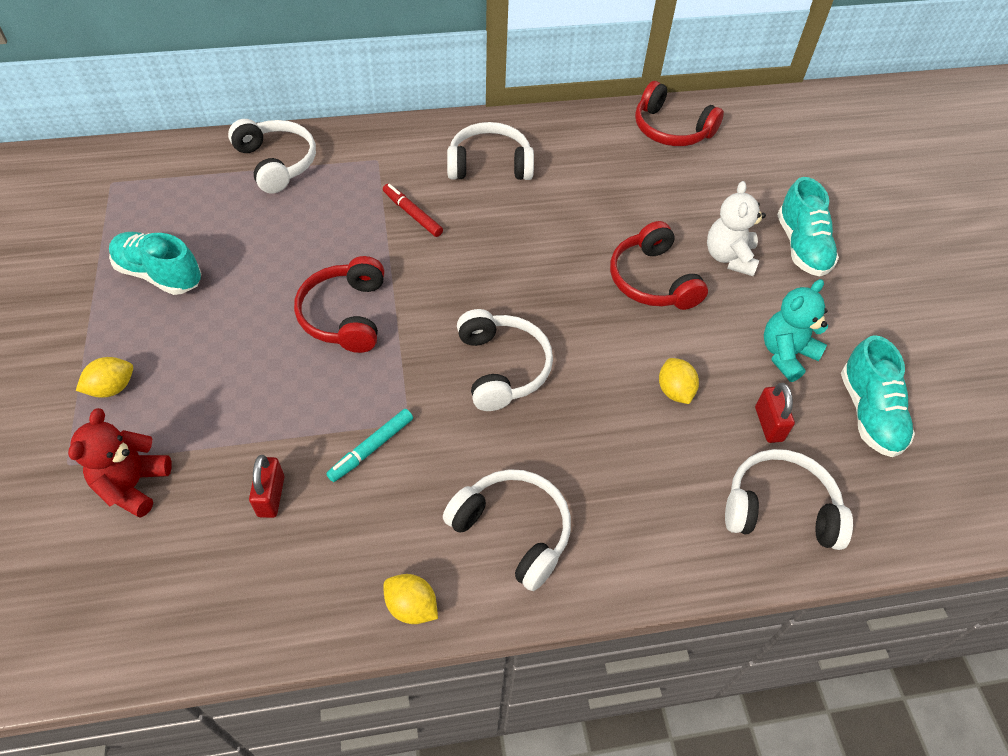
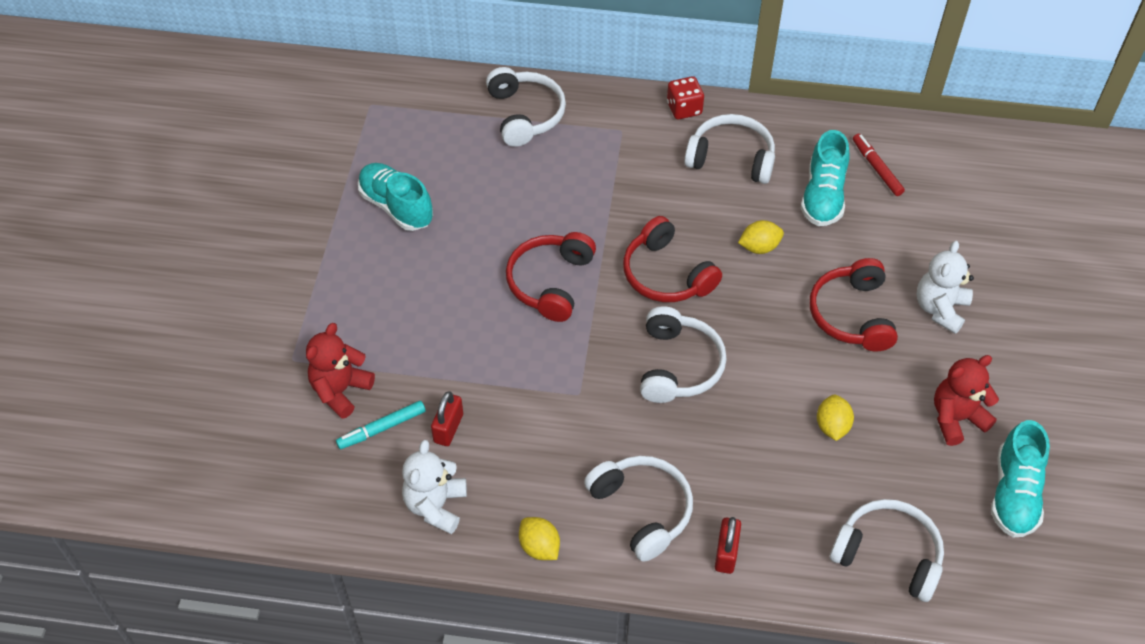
camera: 20 degrees right, 0 degrees up
(112, 388) = (338, 303): yellow lemon -> yellow lemon (759, 247)
(277, 591) = (436, 505): none -> white teddy bear
(371, 448) = (541, 409): turquoise marker -> turquoise marker (382, 428)
(412, 214) = (639, 195): red marker -> red marker (876, 168)
(431, 130) = (684, 109): none -> red dice
(671, 129) = (935, 156): red headphones -> red headphones (666, 274)
(768, 424) = (910, 478): red padlock -> red padlock (726, 553)
(786, 354) = (956, 418): turquoise teddy bear -> red teddy bear
(801, 246) = (1021, 314): turquoise shoe -> turquoise shoe (823, 196)

